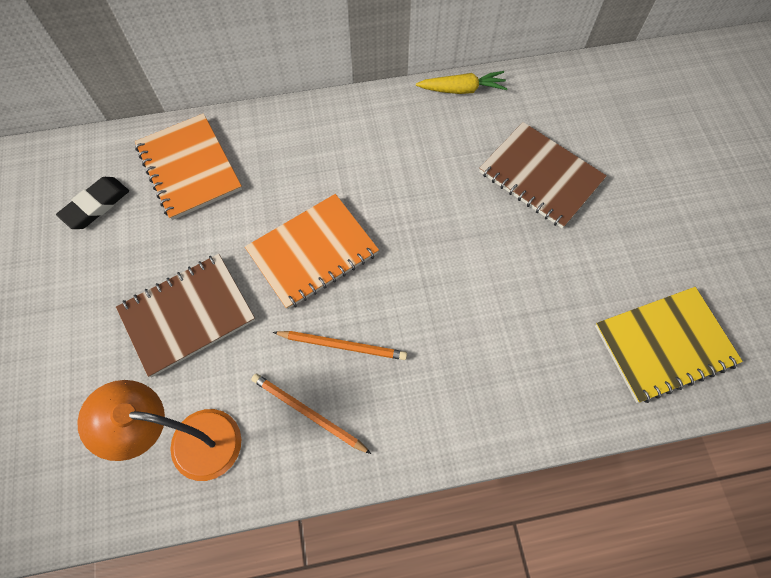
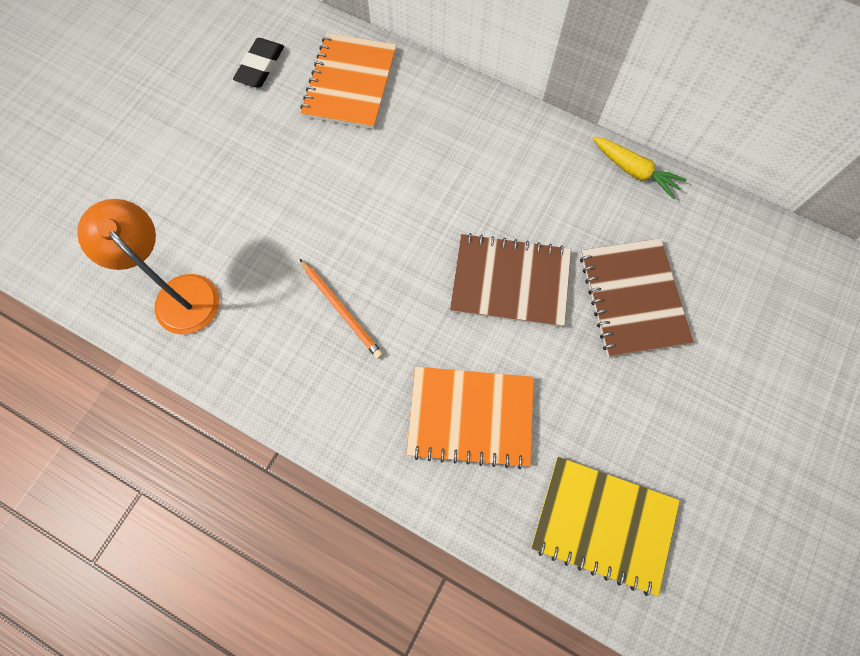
camera: 40 degrees right, 5 degrees up
(96, 205) = (260, 66): black eraser -> black eraser turned 60 degrees counterclockwise
(187, 315) = (253, 199): brown notebook -> brown notebook (510, 282)
(308, 413) = (273, 340): orange pencil -> none
(312, 252) = (383, 219): orange notebook -> orange notebook (470, 417)

